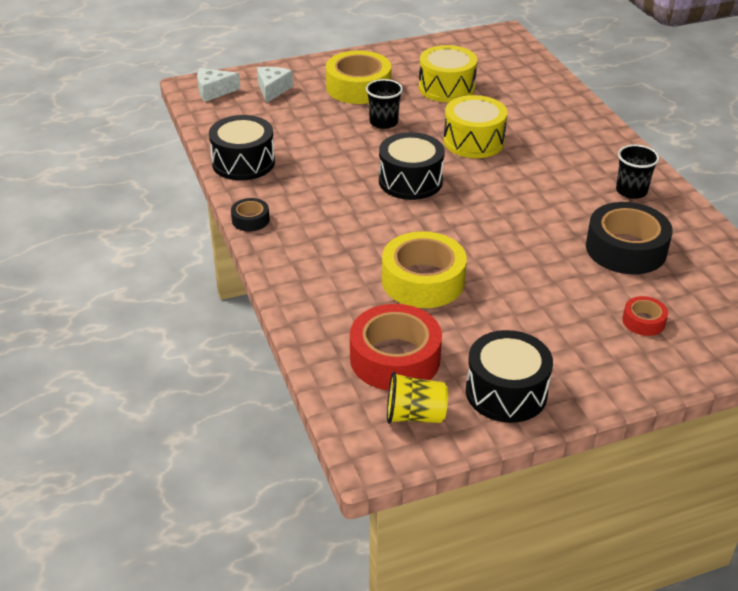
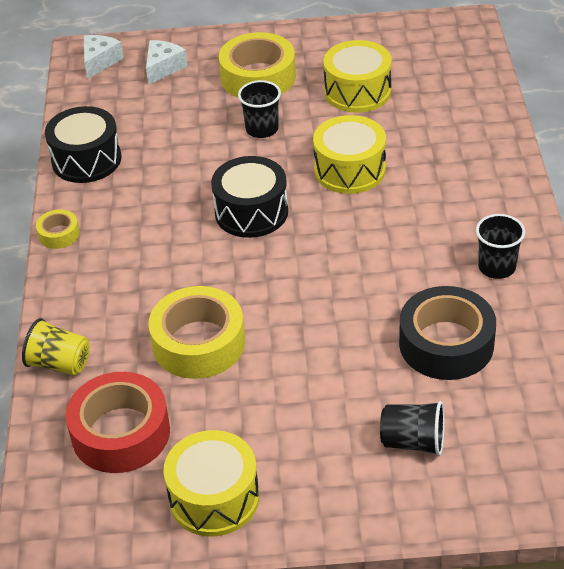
camera: 20 degrees right, 5 degrees up
(213, 91) = (100, 61): white cheese -> white cheese turned 105 degrees clockwise
(250, 220) = (59, 234): black tape -> yellow tape
(415, 415) = (106, 505): yellow cup -> yellow cup (60, 364)
(506, 392) = (214, 498): black drum -> yellow drum
(643, 321) = (413, 442): red tape -> black cup

